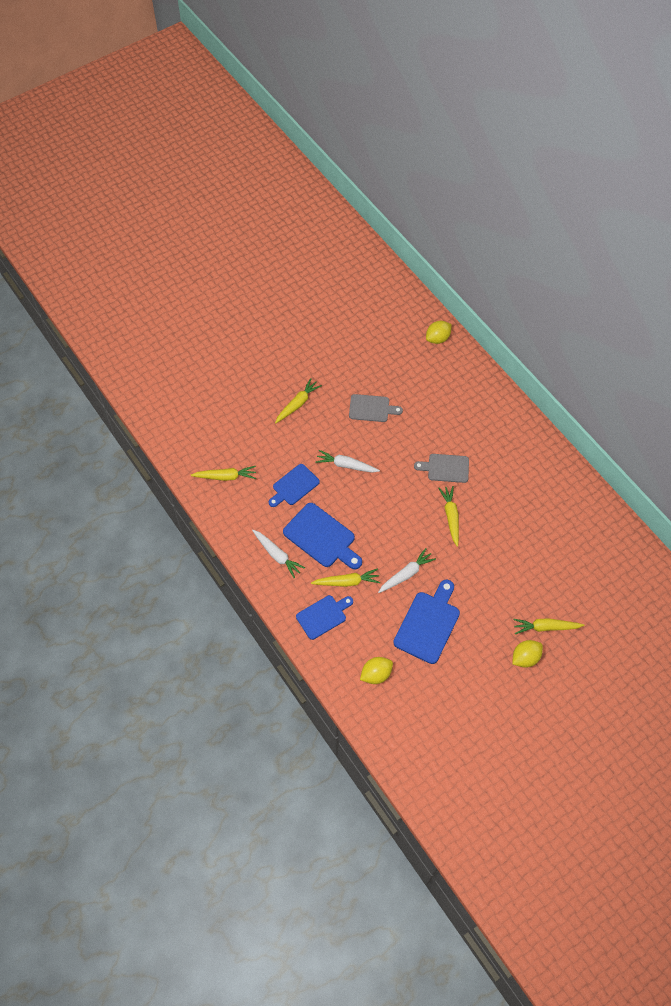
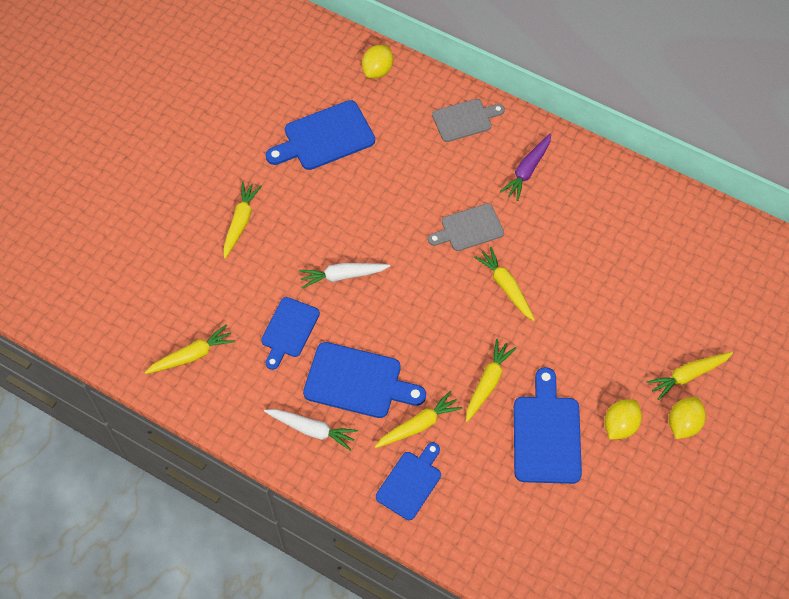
camera: 25 degrees left, 0 degrees up
(371, 408) = (339, 190): grey cutting board -> grey cutting board (465, 120)
(376, 674) = (514, 527): yellow lemon -> yellow lemon (620, 425)
(379, 370) = (324, 137): none -> blue cutting board
(406, 574) = (488, 382): white carrot -> yellow carrot
(505, 445) = (527, 170): none -> purple carrot

